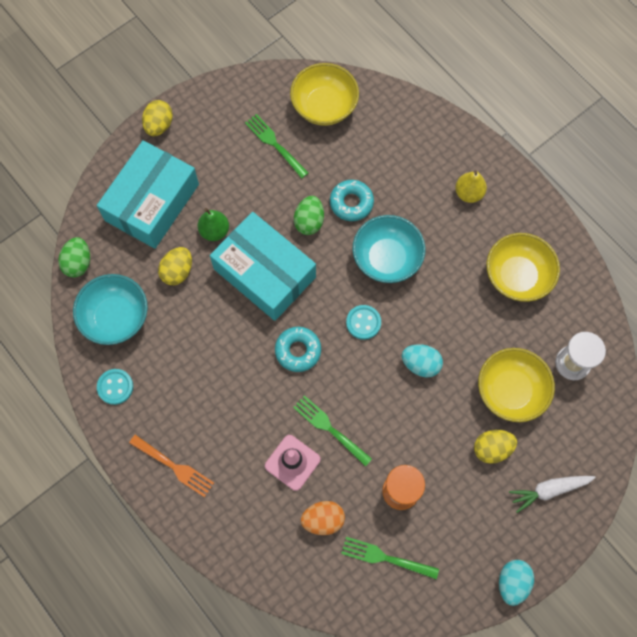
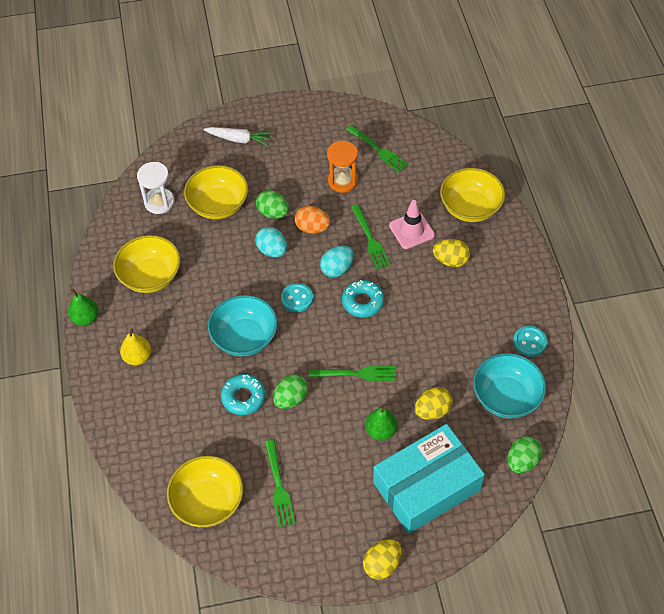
camera: 150 degrees left, 15 degrees down
(173, 466) = (506, 266): orange fork -> none
(243, 526) = (470, 208): none -> yellow bowl
(264, 273) = (356, 374): turquoise box -> green fork
(323, 519) = (409, 188): orange egg -> orange egg (312, 228)
(448, 410) = (273, 213): none -> green egg
(492, 448) = (259, 178): yellow egg -> yellow egg (450, 260)
(512, 582) = (302, 105): turquoise egg -> turquoise egg (337, 269)
(543, 205) = (86, 318): none -> green pear

